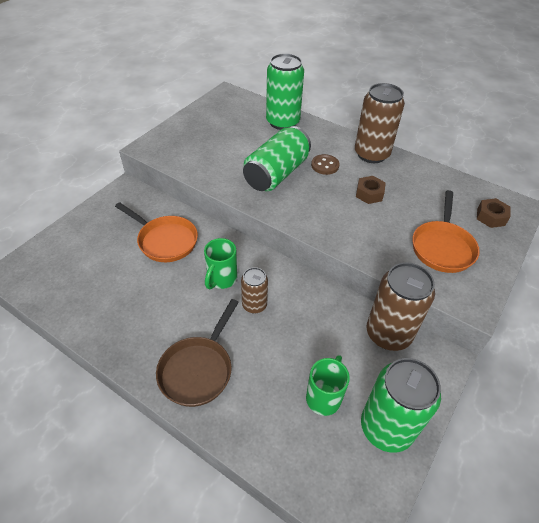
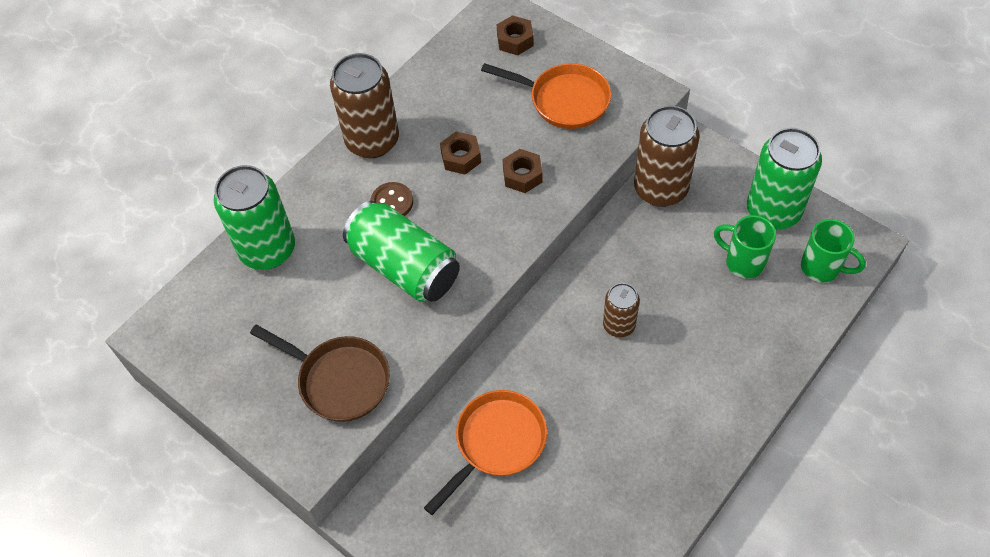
camera: 80 degrees left, 10 degrees up
(198, 369) = (714, 389): brown pan -> brown pan (339, 380)
(221, 279) = (575, 364): green mug -> green mug (822, 267)
(361, 225) = (522, 175): none -> brown nut

